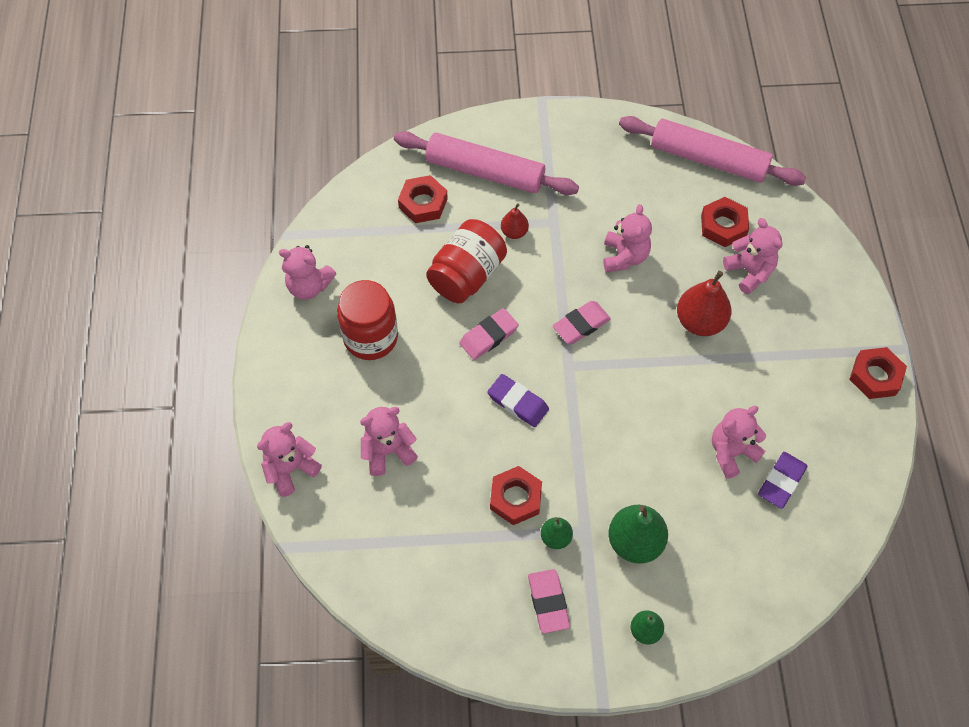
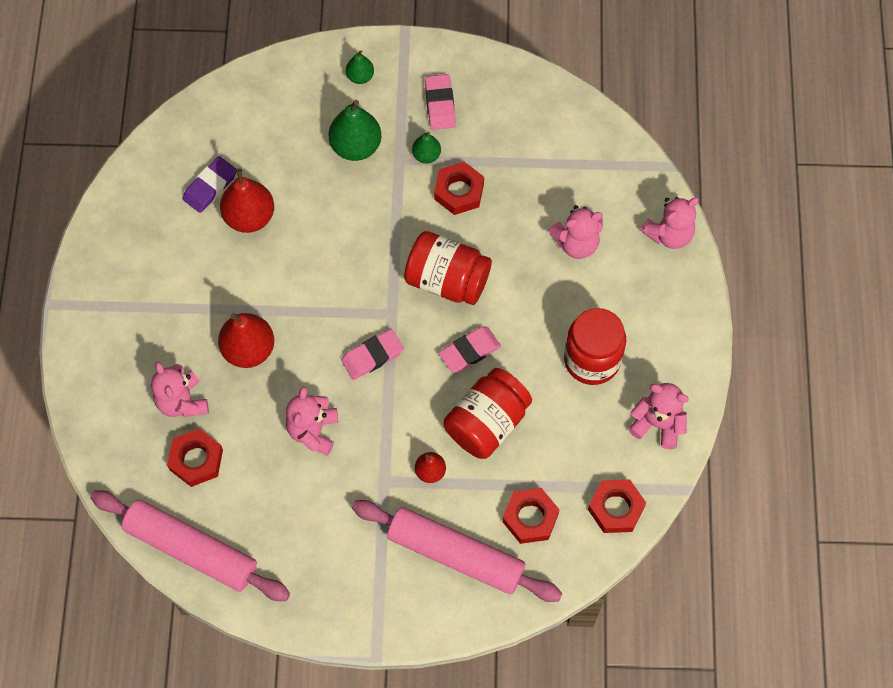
camera: 175 degrees left, 5 degrees up
(518, 402) = (447, 280): purple eraser -> red jar
(731, 452) = (249, 217): pink teddy bear -> red pear
(875, 376) = (88, 278): red nut -> red nut (616, 508)

